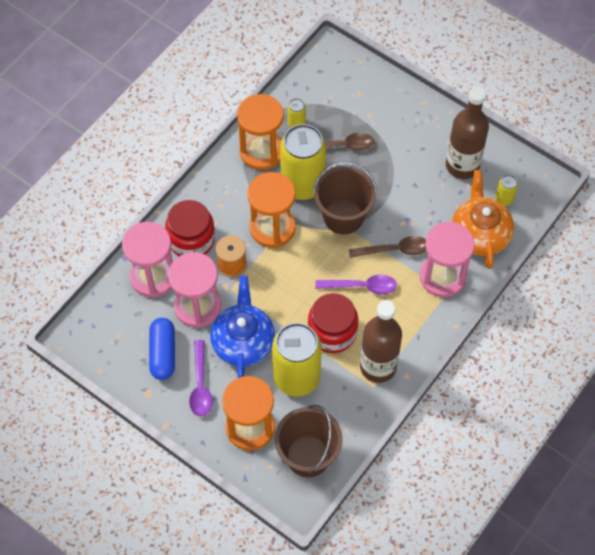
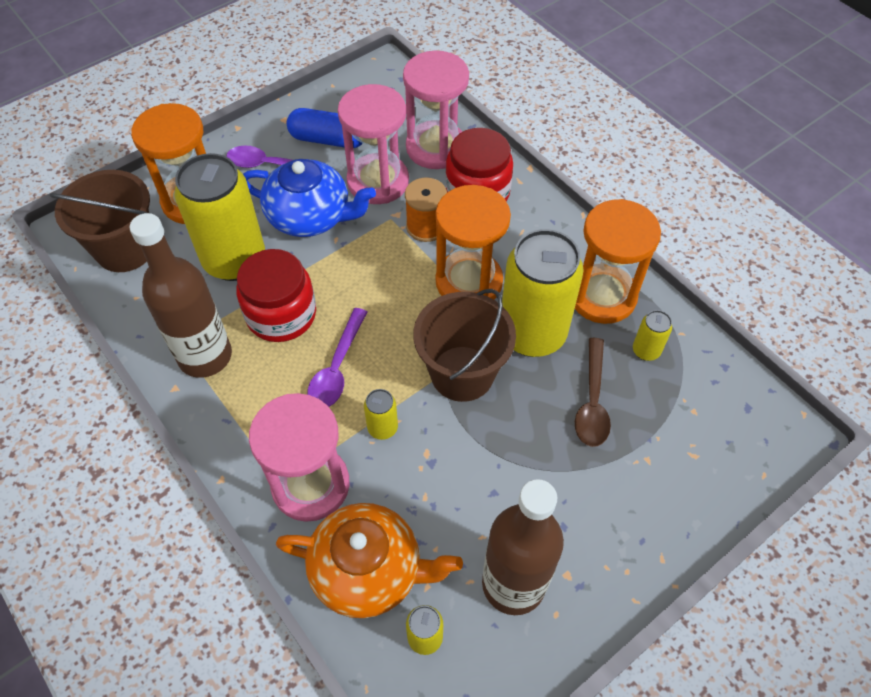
camera: 105 degrees right, 5 degrees down
(394, 250) = (382, 428): brown spoon -> yellow can

